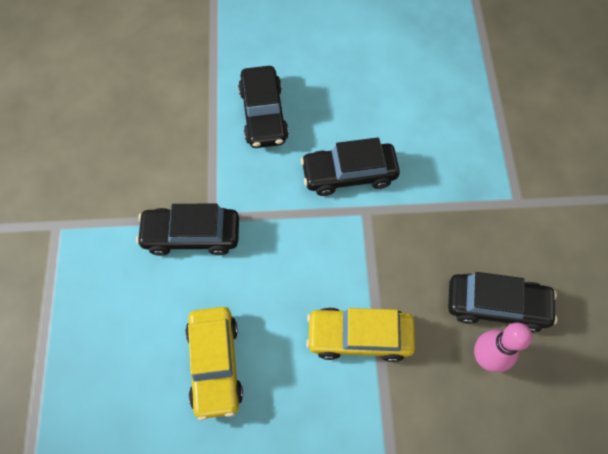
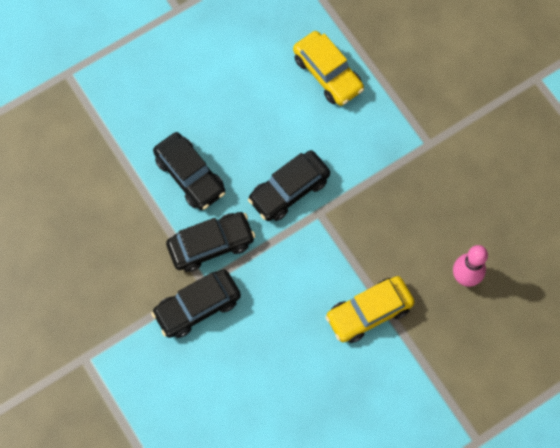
camera: 30 degrees left, 5 degrees up
(215, 364) = (278, 391): yellow car -> yellow car (327, 74)
(496, 305) = (453, 234): black car -> black car (211, 245)

